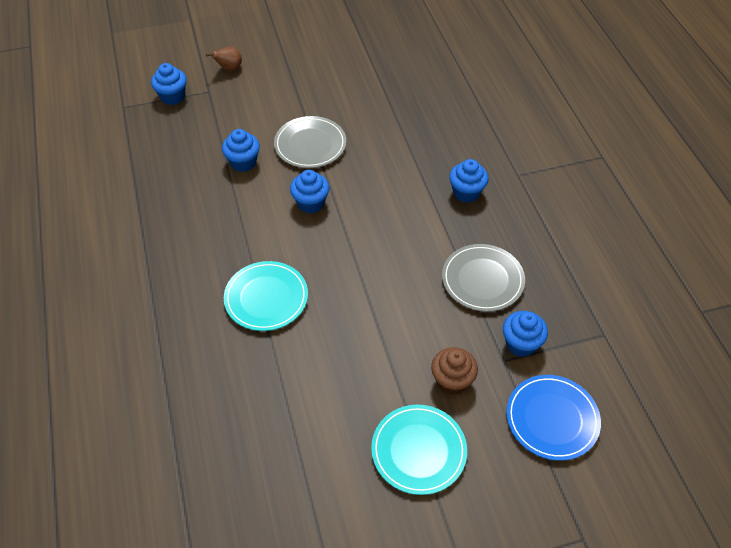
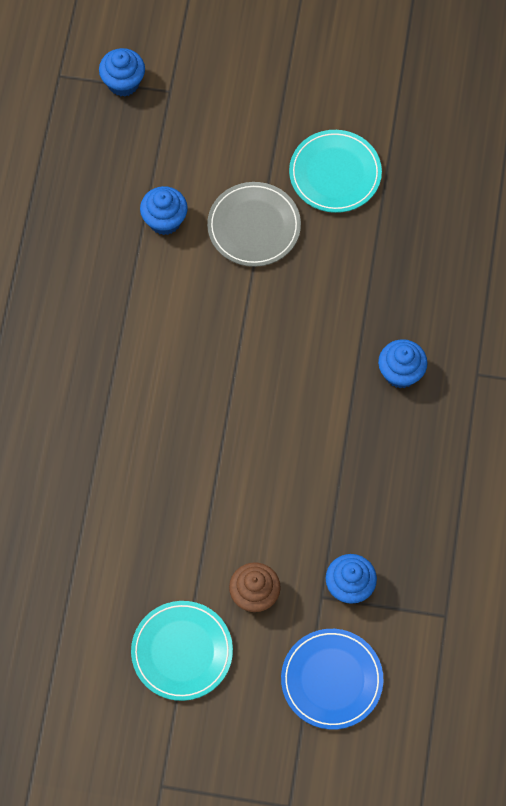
camera: 25 degrees right, 15 degrees up
(229, 69) = (210, 64): brown pear -> none
(266, 298) = (111, 415): turquoise plate -> turquoise plate (335, 173)
(311, 203) = (215, 311): blue cupcake -> none
(482, 280) = (353, 494): grey plate -> none

